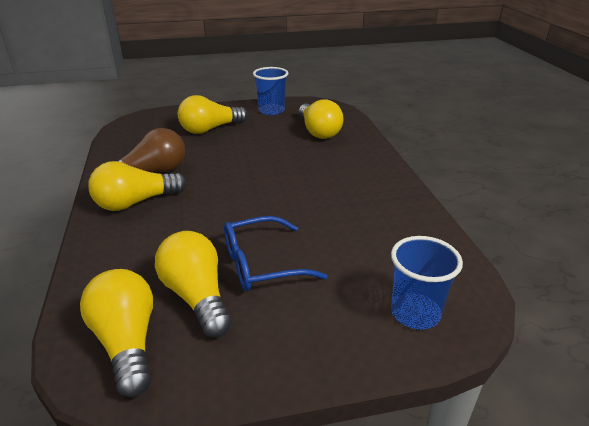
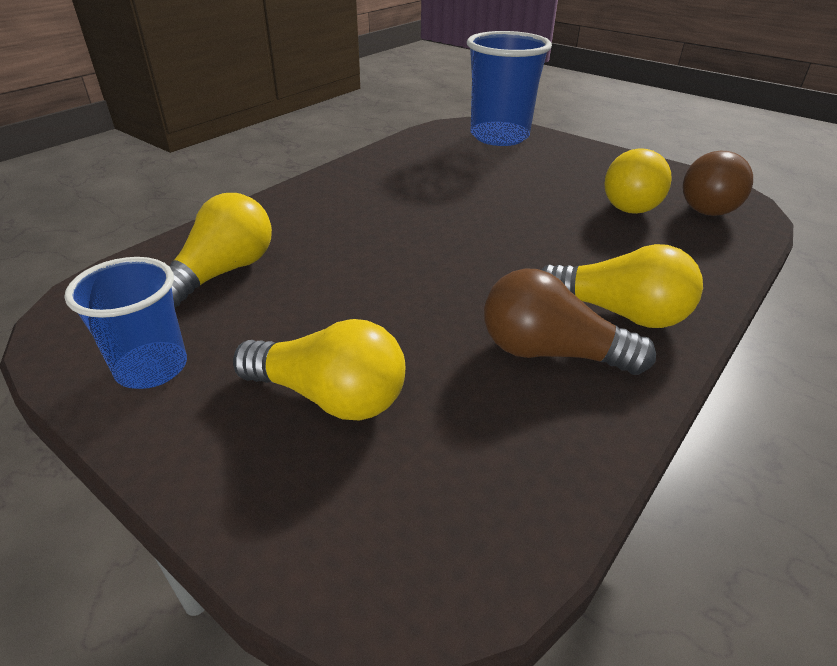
camera: 130 degrees left, 5 degrees up
(127, 342) = (709, 204): yellow light bulb -> brown light bulb
(261, 264) = (554, 194): blue glasses -> none
(415, 313) = (499, 136): blue cup -> blue cup, size x1.59

